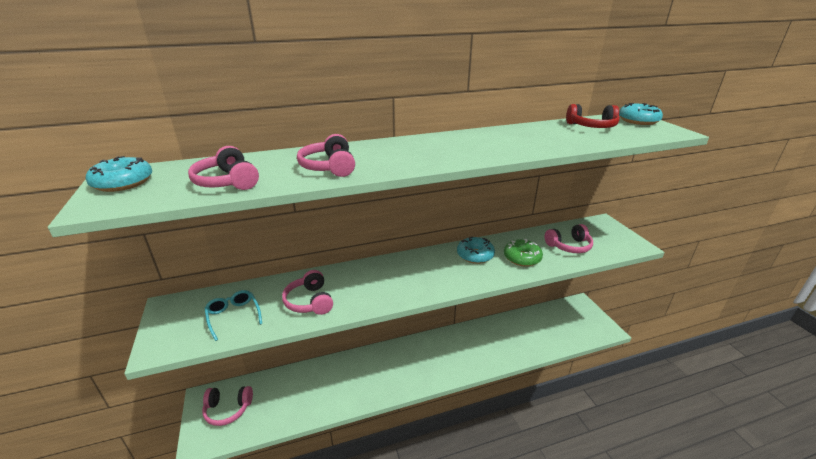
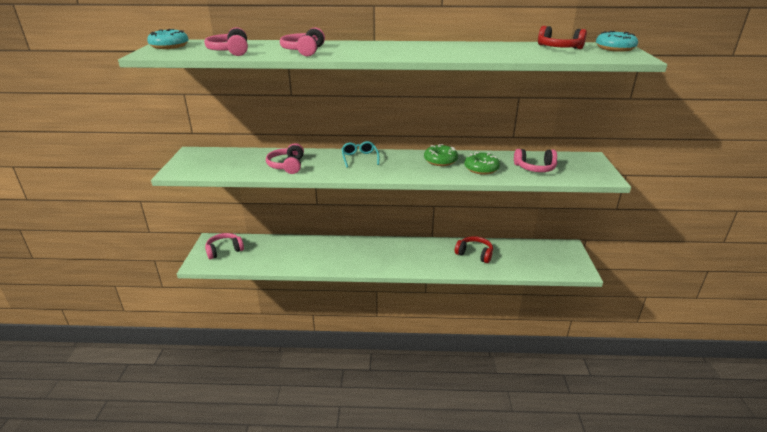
camera: 20 degrees right, 0 degrees up
(228, 409) = (224, 250): pink headphones -> pink headphones turned 135 degrees clockwise
(233, 316) = (231, 164): turquoise glasses -> turquoise glasses (359, 158)
(475, 255) = (440, 161): turquoise donut -> green donut
(506, 335) = (474, 254): none -> red headphones

